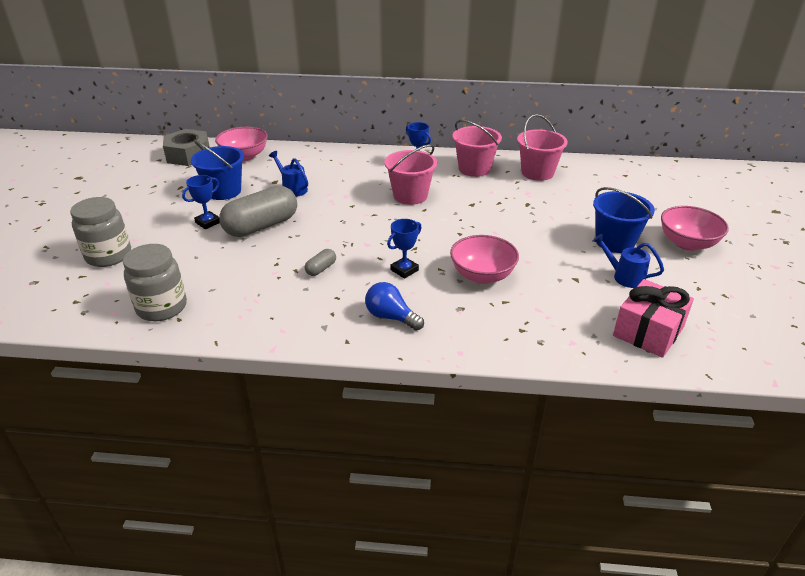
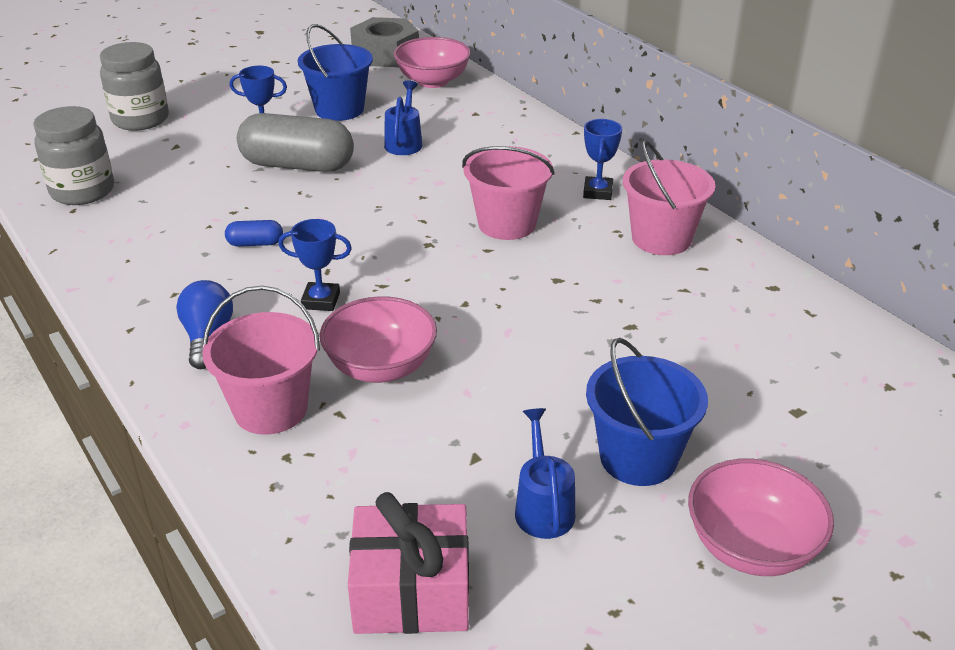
camera: 50 degrees right, 0 degrees up
(321, 269) = (255, 243): grey capsule -> blue capsule
(537, 172) = (743, 296): pink bucket -> pink bucket (270, 409)

